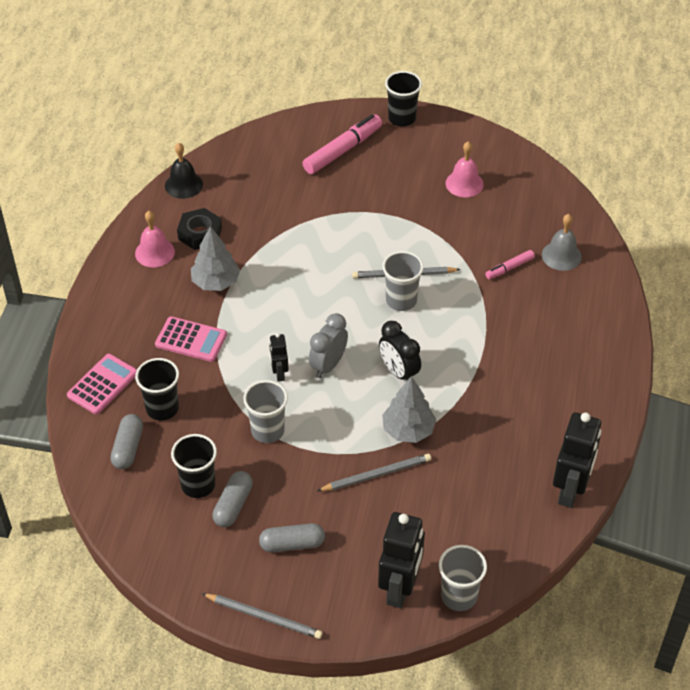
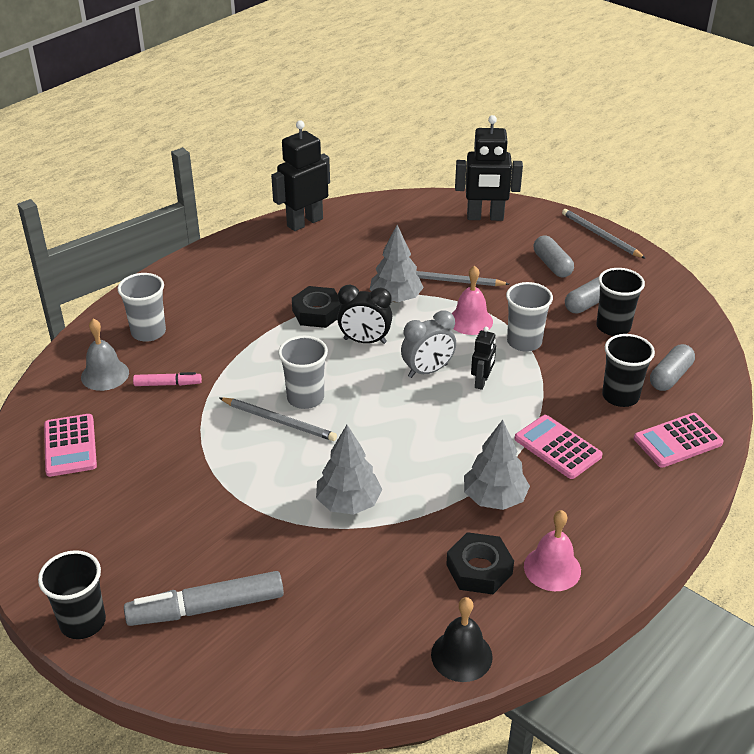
camera: 150 degrees left, 10 degrees down
(292, 544) = (552, 265): grey capsule -> grey capsule turned 45 degrees clockwise
(309, 239) = (348, 503): none -> grey tree
(343, 150) = (206, 608): pink marker -> grey marker
(399, 372) = (365, 341): black clock -> black clock turned 105 degrees clockwise
(400, 588) = (485, 217): black robot -> black robot turned 135 degrees counterclockwise
(459, 596) = (445, 201): grey cup -> grey cup (148, 332)
(461, 383) = (317, 313): none -> black nut
(464, 183) = (109, 492): pink bell -> pink bell (470, 320)
(522, 199) = (70, 446): none -> pink calculator

